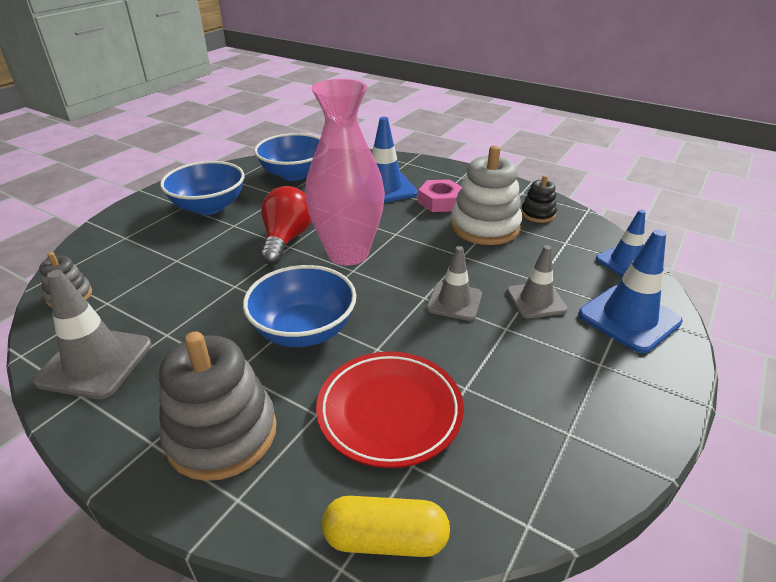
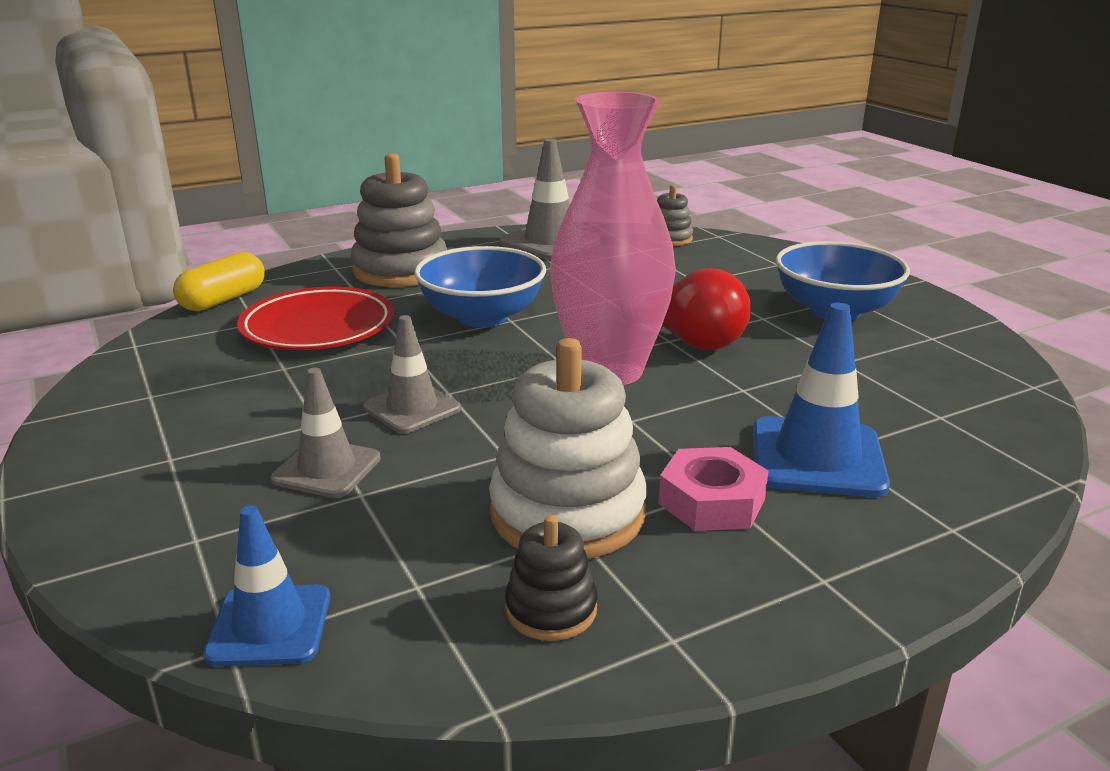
camera: 120 degrees right, 10 degrees down
(294, 174) = (934, 387): blue bowl -> none
(629, 318) = (177, 530): blue traffic cone -> none

